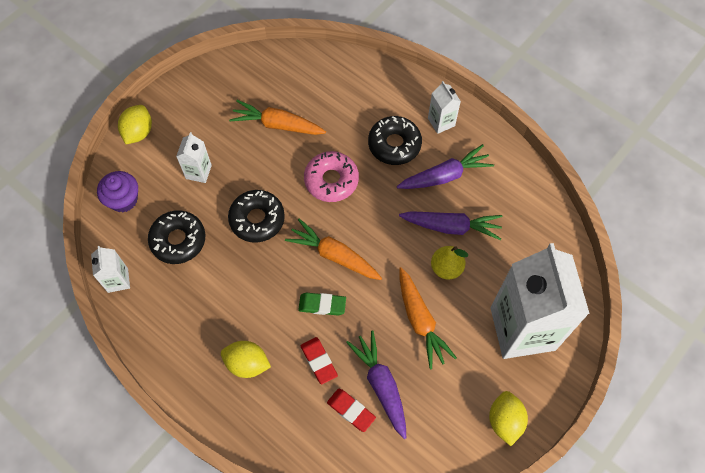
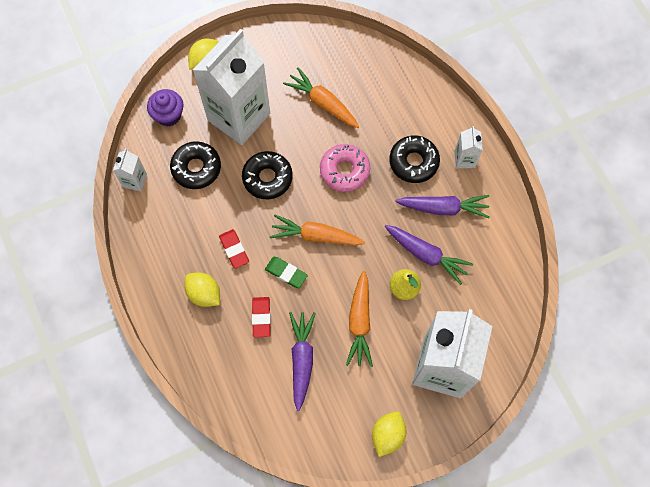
camera: 25 degrees right, 5 degrees up
(198, 172) = (239, 117): white carton -> white carton, size x2.38
(334, 255) = (316, 236): orange carrot -> orange carrot turned 45 degrees counterclockwise
(351, 410) = (267, 368): red eraser -> red eraser (234, 249)

